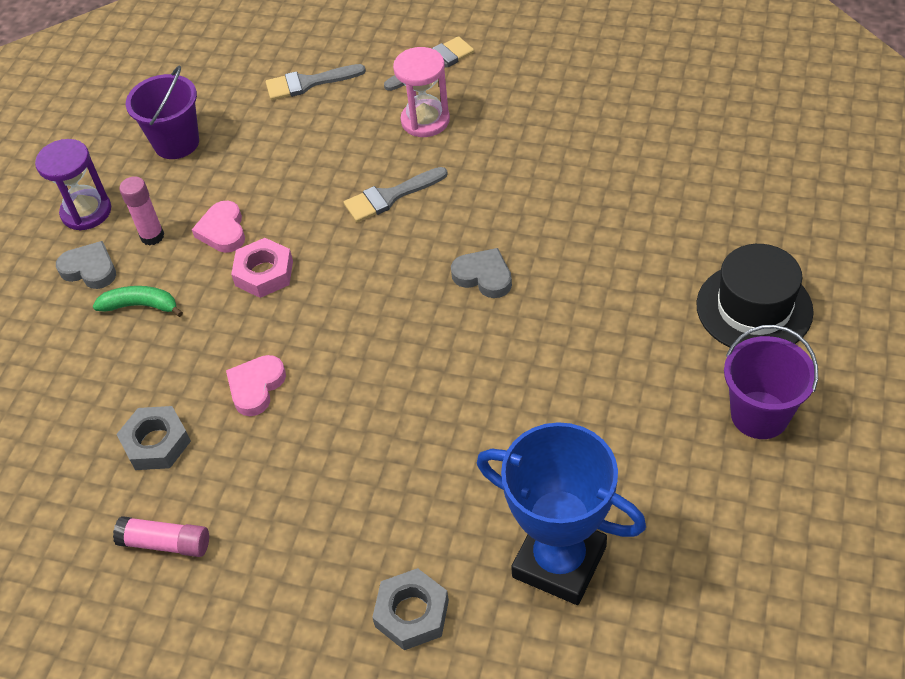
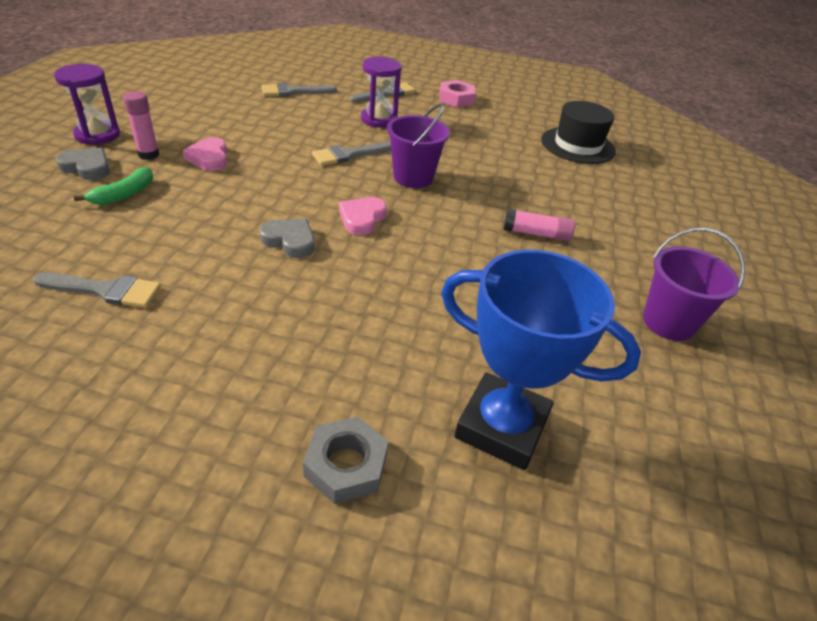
camera: 10 degrees left, 10 degrees down
(141, 306) = (124, 194): green banana -> green banana turned 120 degrees clockwise
(156, 443) = (106, 290): grey nut -> grey brush
(166, 543) = (88, 375): pink glue stick -> pink glue stick (536, 234)
(176, 143) = (185, 108): purple bucket -> purple bucket (413, 177)
(256, 387) = (214, 259): pink heart -> pink heart (362, 218)
(264, 273) = (238, 186): pink nut -> pink nut (456, 99)
(425, 120) = (379, 119): pink hourglass -> purple hourglass
(483, 276) = (423, 208): grey heart -> grey heart (290, 241)
(754, 308) = (645, 250): black hat -> black hat (577, 145)

